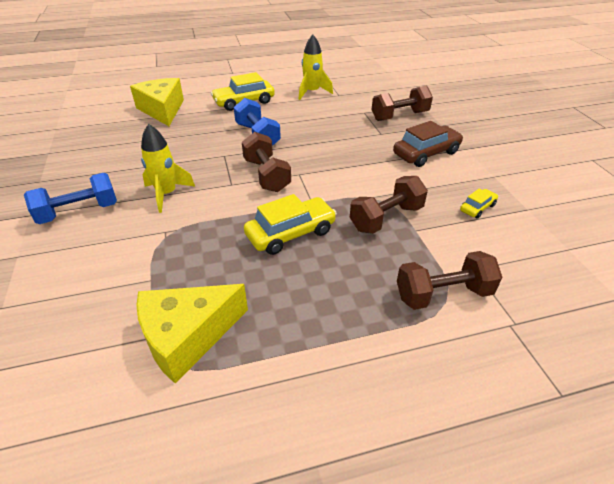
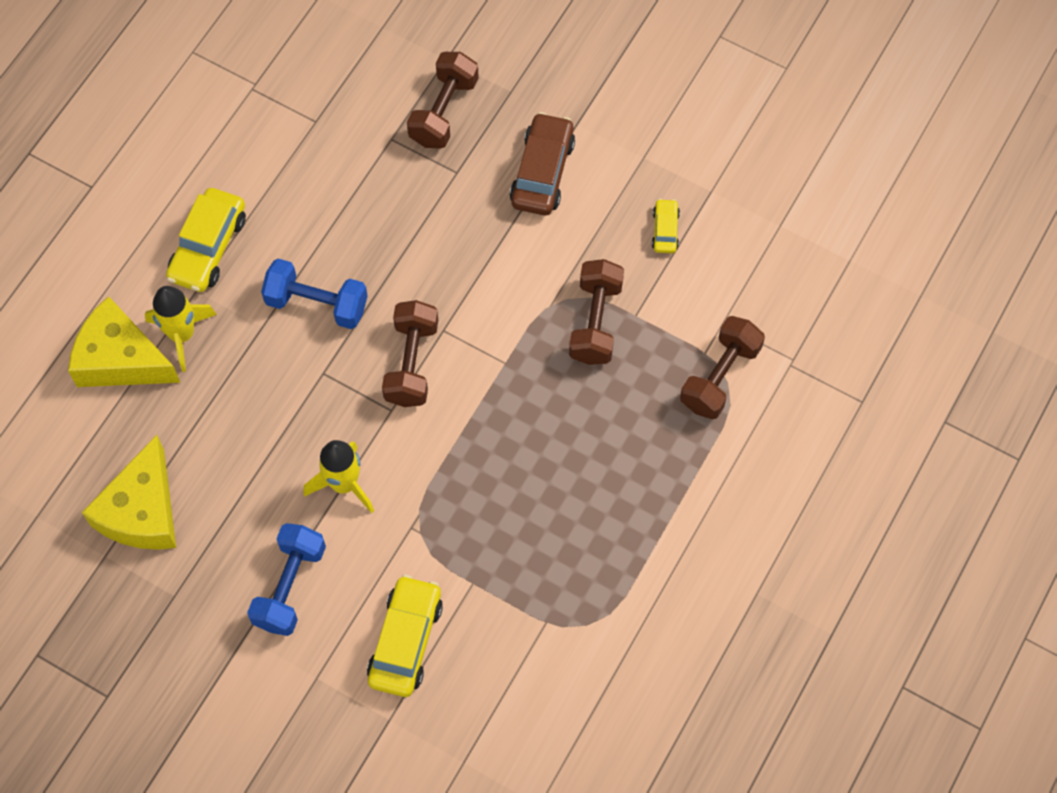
camera: 45 degrees left, 25 degrees up
(187, 336) = (571, 597): yellow cheese -> yellow cheese (142, 511)
(266, 175) = (411, 363): brown dumbbell -> brown dumbbell turned 75 degrees clockwise
(290, 233) = (529, 422): yellow car -> yellow car (405, 641)
(312, 92) = (272, 145): yellow rocket -> yellow rocket (182, 335)

